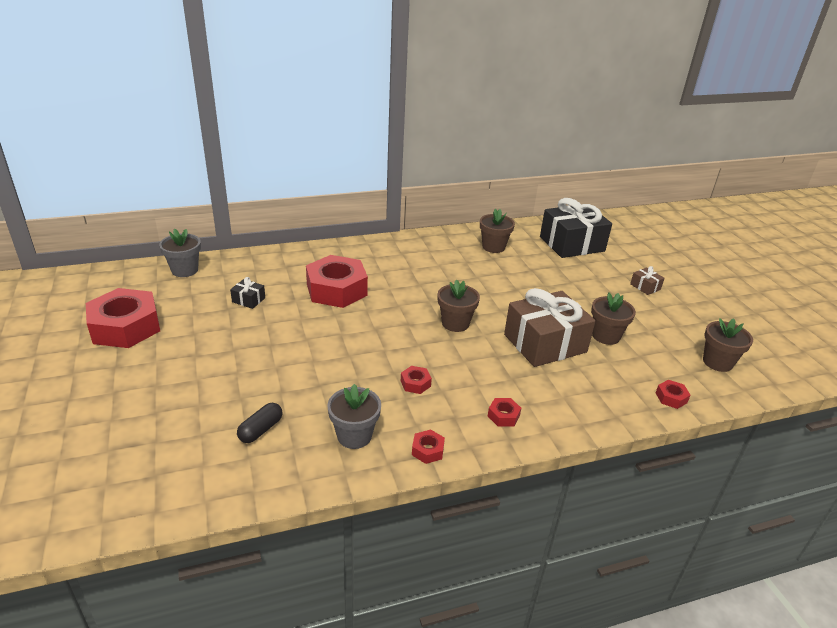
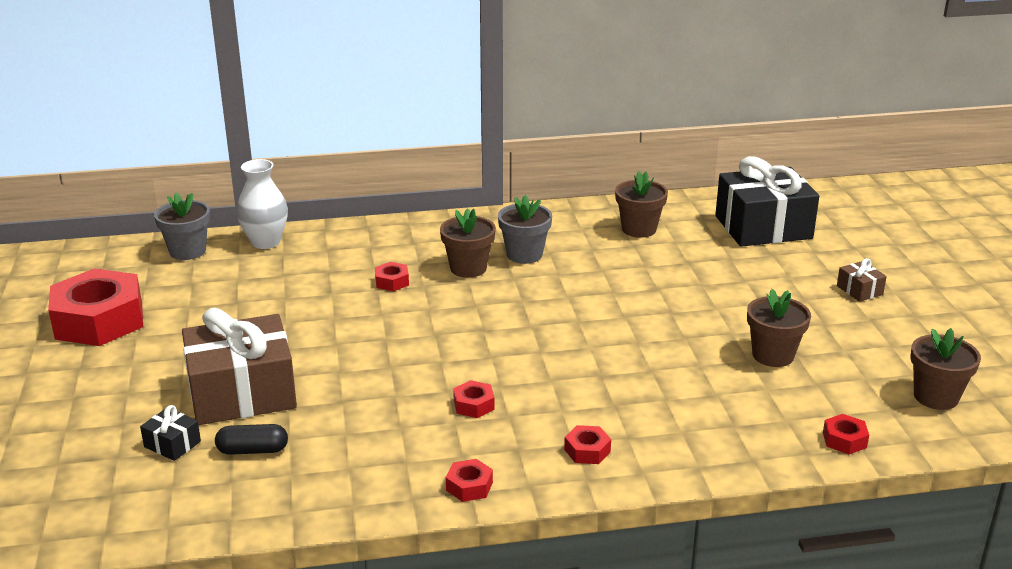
camera: 10 degrees right, 5 degrees down
(240, 262) = (265, 242): none -> white vase
(248, 300) = (267, 292): black gift -> black gift (172, 444)
(260, 430) = (253, 450): black capsule -> black capsule turned 45 degrees clockwise
(336, 289) = (392, 281): red nut -> red nut, size x0.41
(354, 436) = (374, 464): grey flower pot -> grey flower pot (524, 254)
(455, 323) = (551, 331): brown flower pot -> brown flower pot (468, 268)
(545, 343) = (676, 361): brown gift -> brown gift (242, 393)

